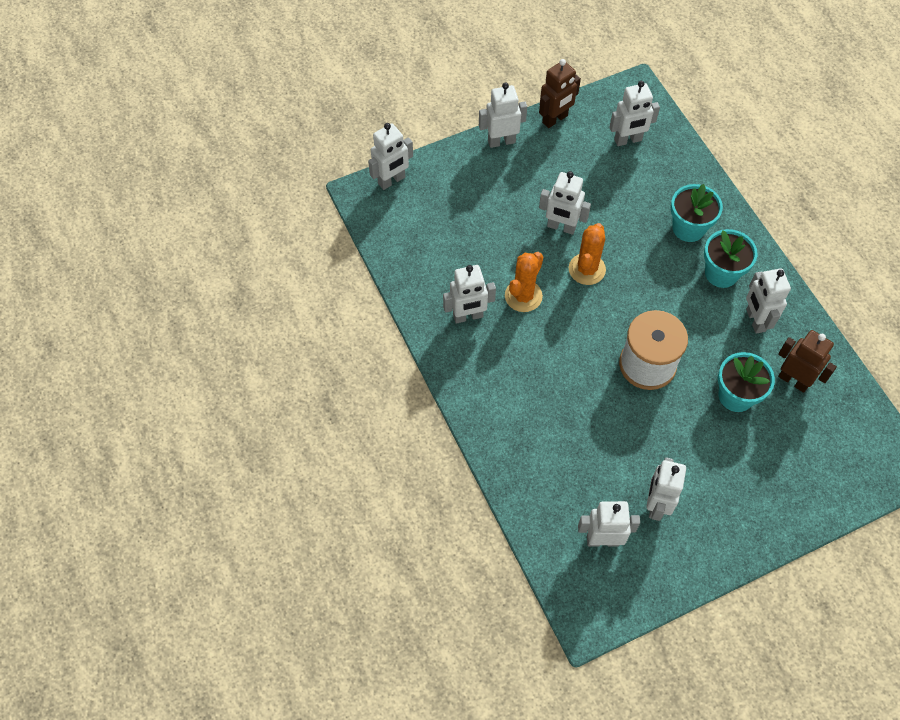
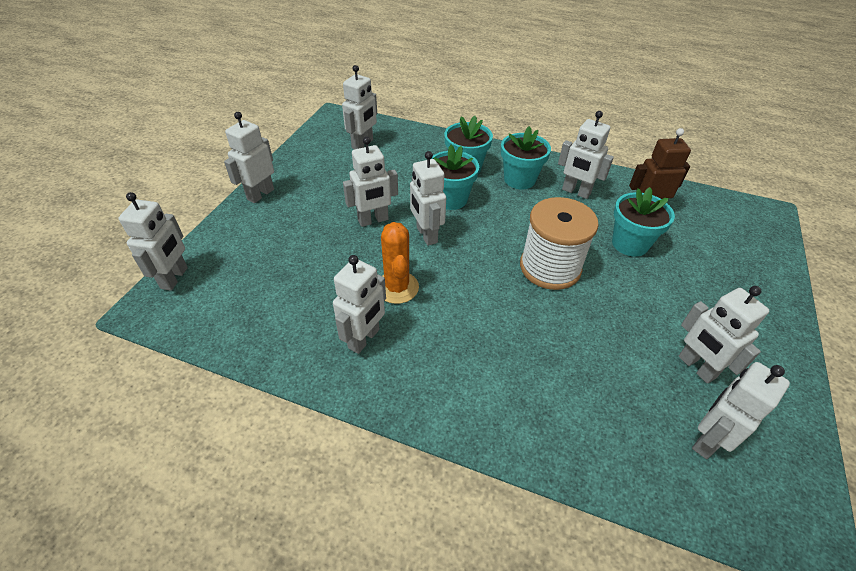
camera: 45 degrees left, 15 degrees down
(555, 119) = (292, 160): brown robot -> none
(587, 269) = (426, 235): orange cactus -> white robot
(641, 250) = (451, 199): none -> turquoise flower pot

